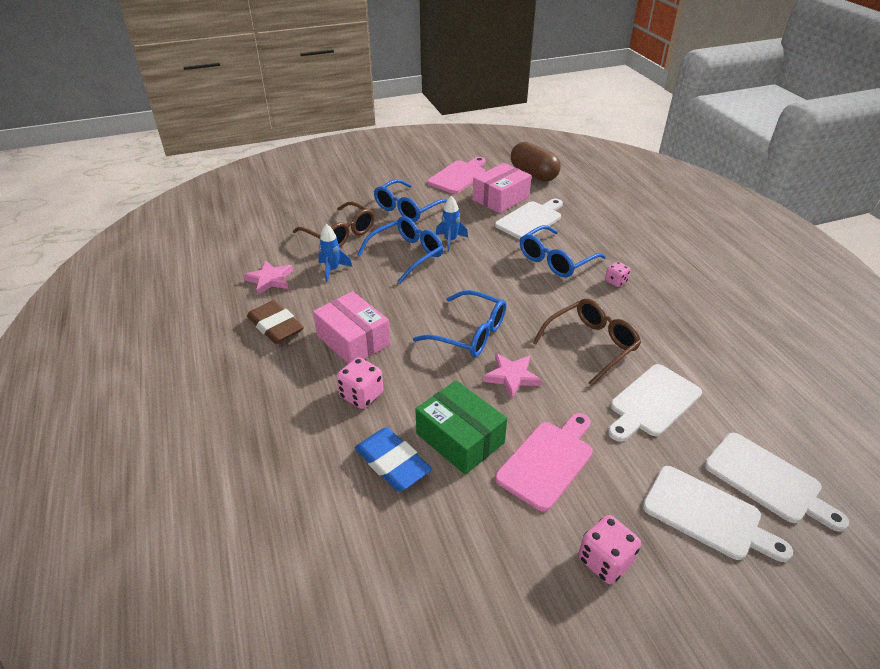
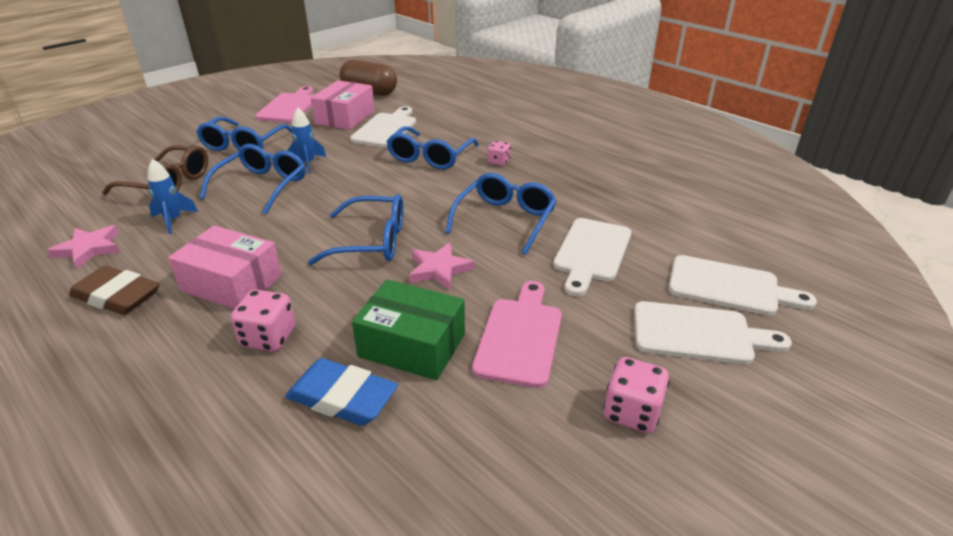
camera: 25 degrees left, 5 degrees down
(591, 345) = (505, 219): brown glasses -> blue glasses

